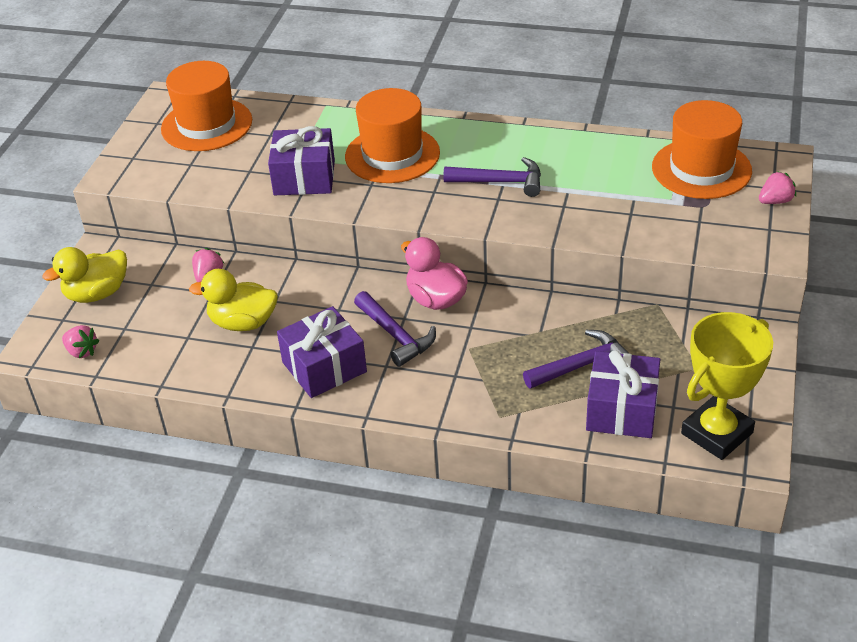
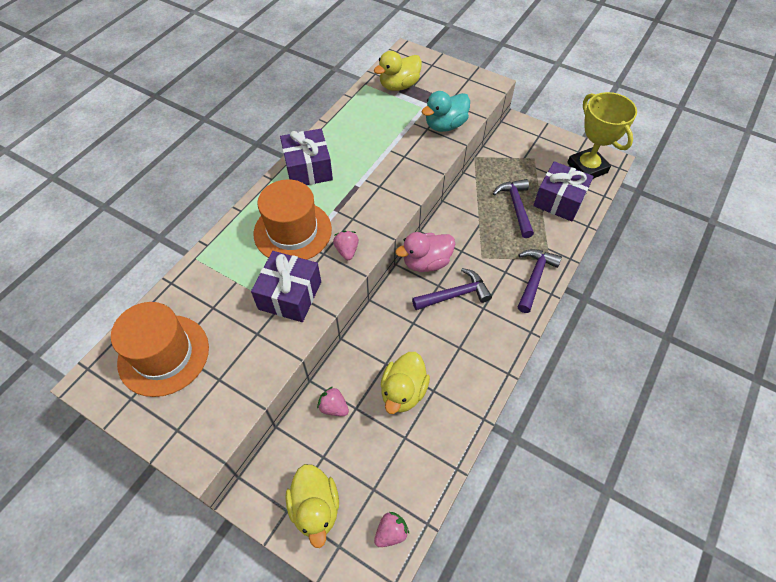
camera: 75 degrees left, 15 degrees up
(324, 367) = (472, 346): purple gift -> purple gift (308, 169)
(501, 182) = (361, 179): purple hammer -> purple hammer (534, 278)
(649, 228) = (445, 125): none -> turquoise duck
(701, 169) = (399, 85): orange hat -> yellow duck
(775, 201) = (445, 68): pink strawberry -> pink strawberry (347, 251)

